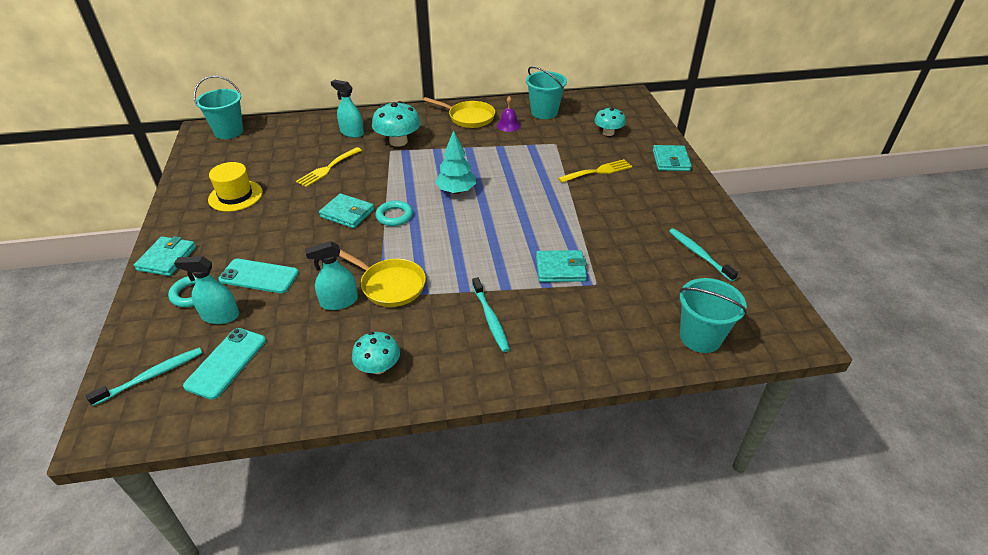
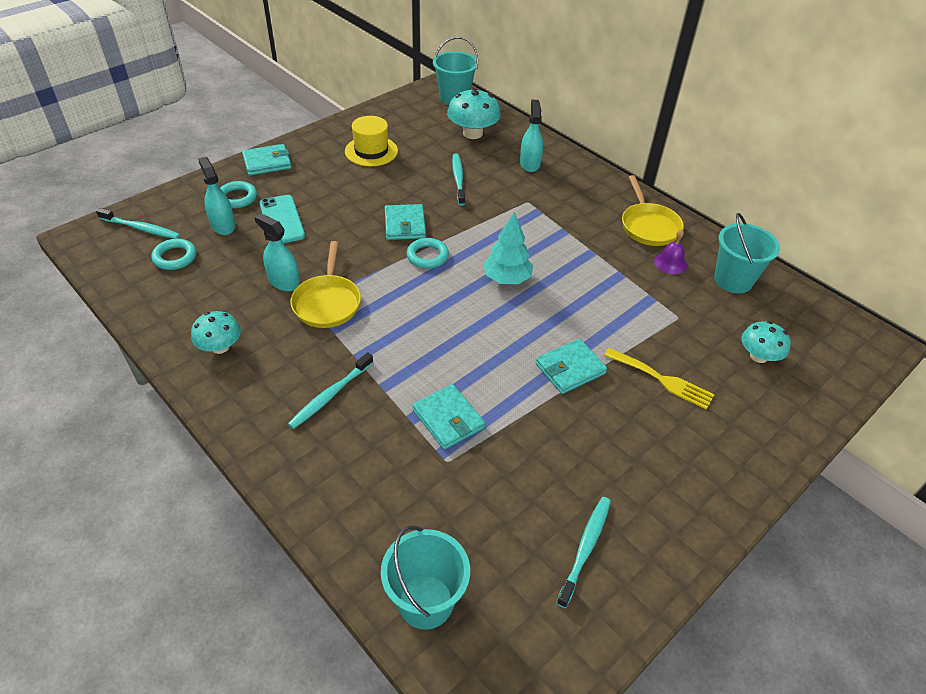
camera: 55 degrees right, 5 degrees up
(226, 363) = (175, 257): turquoise phone -> turquoise ring
(327, 169) = (458, 179): yellow fork -> turquoise toothbrush
(398, 141) = (548, 199): turquoise mushroom -> turquoise mushroom (472, 133)
(671, 160) = (766, 445): turquoise wallet -> turquoise wallet (570, 369)

